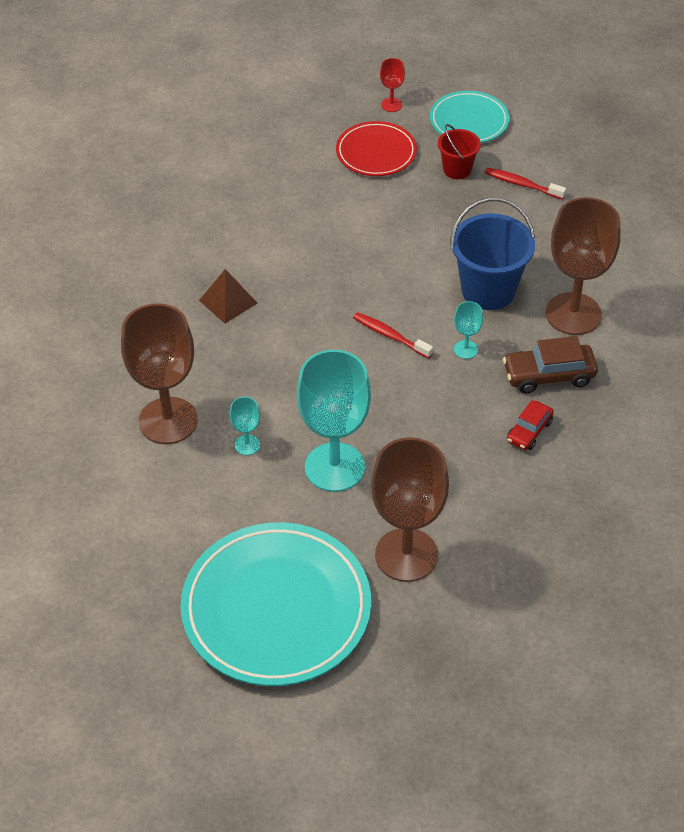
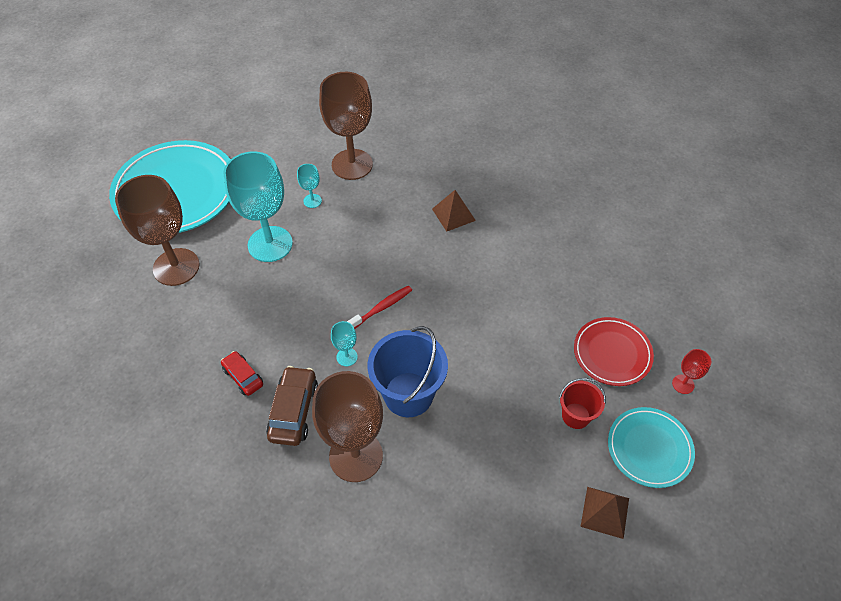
camera: 105 degrees right, 5 degrees up
(522, 184) = (542, 469): red toothbrush -> none
(542, 142) = (605, 512): none -> brown pyramid

